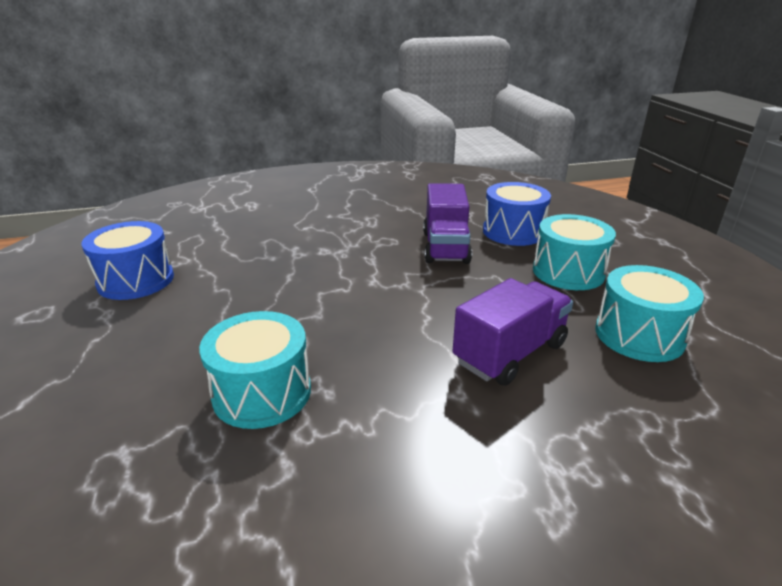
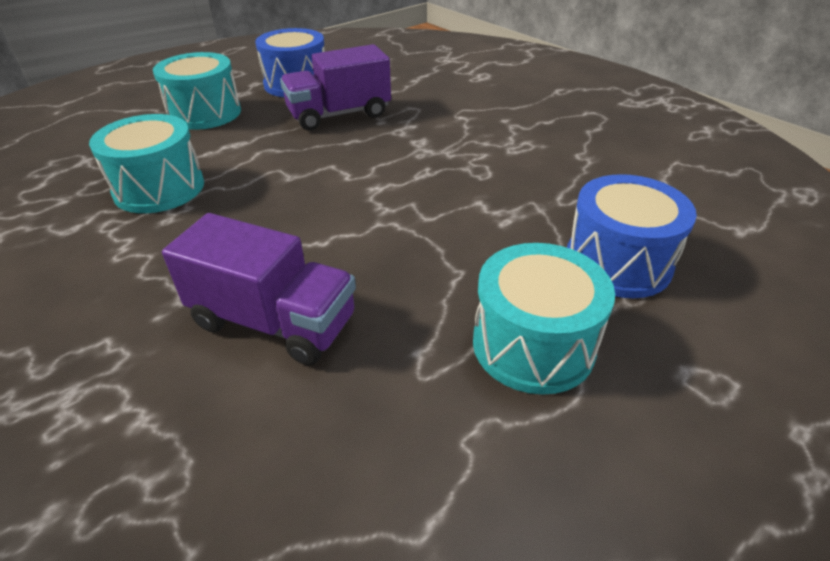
camera: 65 degrees right, 10 degrees up
(445, 247) = (503, 214): purple truck -> purple truck (339, 115)
(639, 335) = (382, 457): turquoise drum -> turquoise drum (205, 113)

